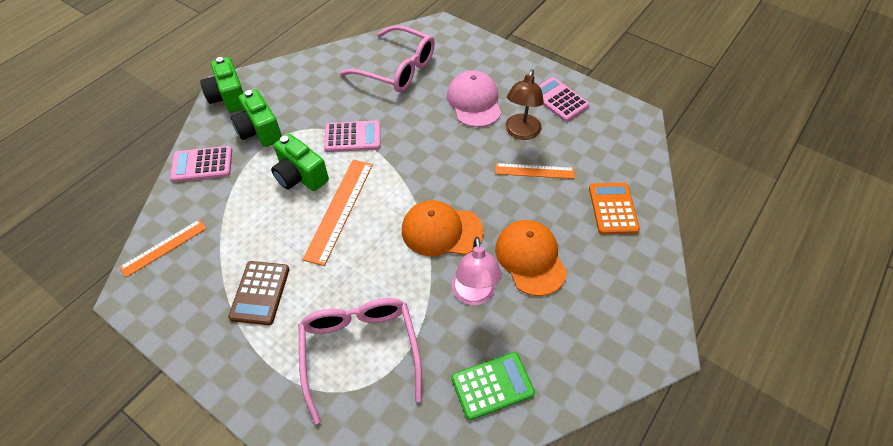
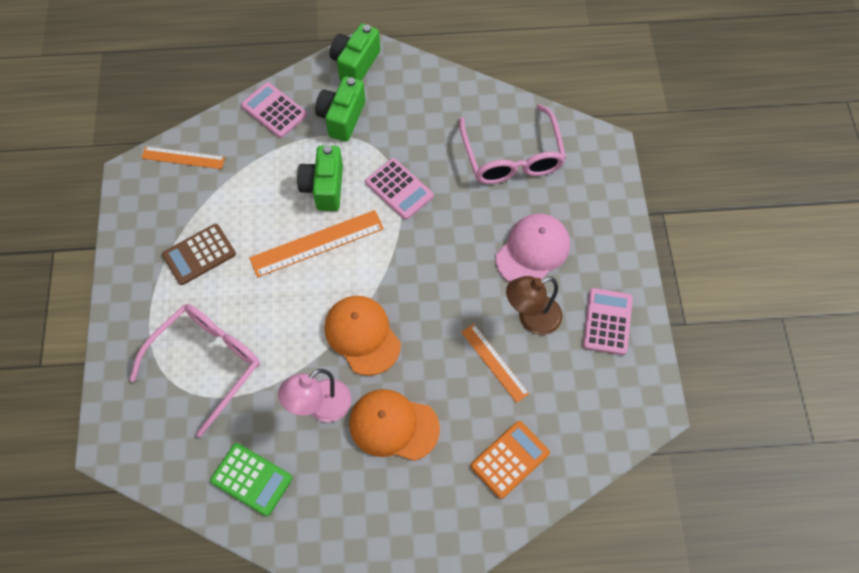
camera: 50 degrees right, 10 degrees up
(530, 258) = (393, 426): orange cap -> orange cap turned 105 degrees counterclockwise

